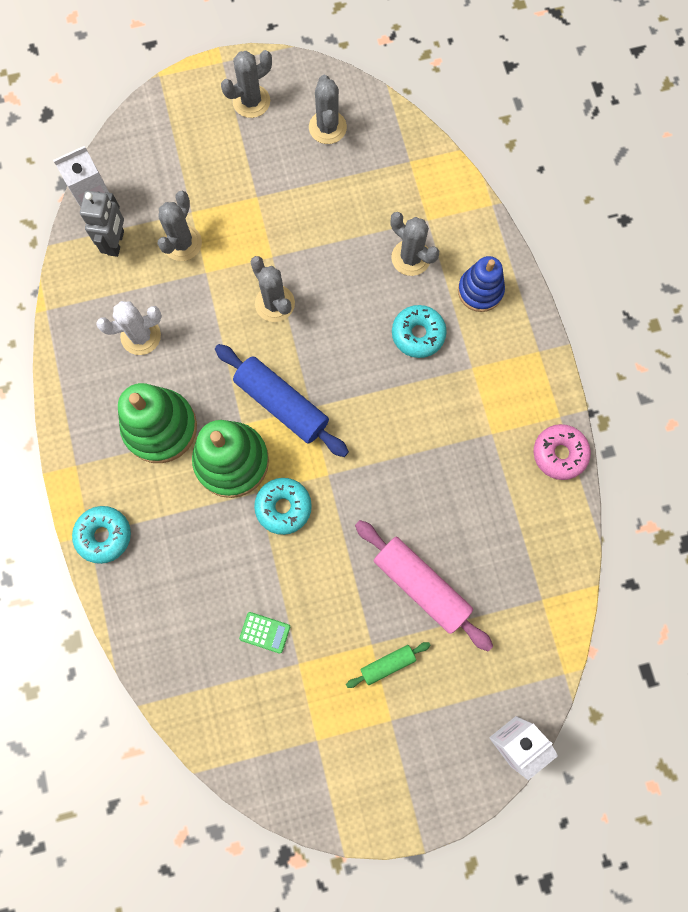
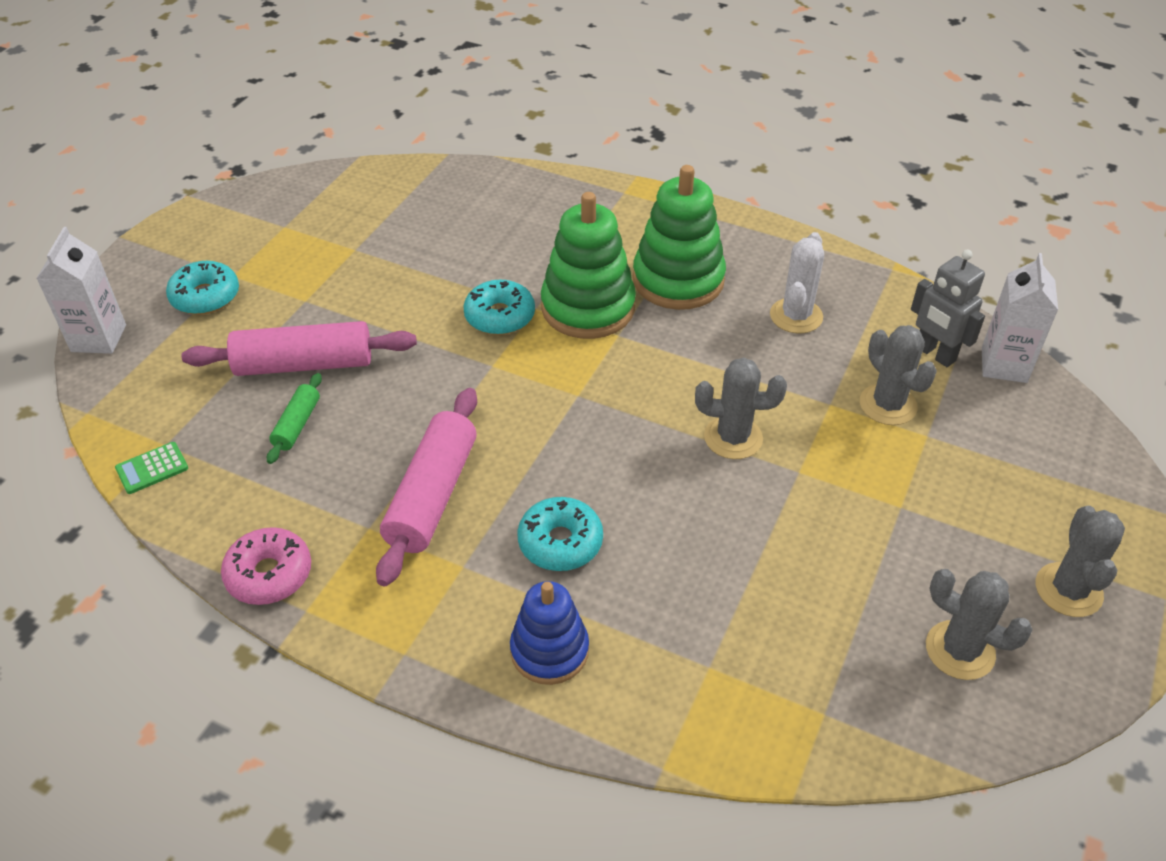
camera: 130 degrees right, 30 degrees down
(104, 535) = (612, 199): turquoise donut -> turquoise donut (205, 297)
(265, 632) = (407, 244): green calculator -> green calculator (152, 468)
(282, 404) = (606, 375): blue rolling pin -> none
(387, 664) = (275, 300): green rolling pin -> green rolling pin (297, 424)
(411, 258) = (670, 607): grey cactus -> none
(445, 421) = (432, 495): none -> pink rolling pin

